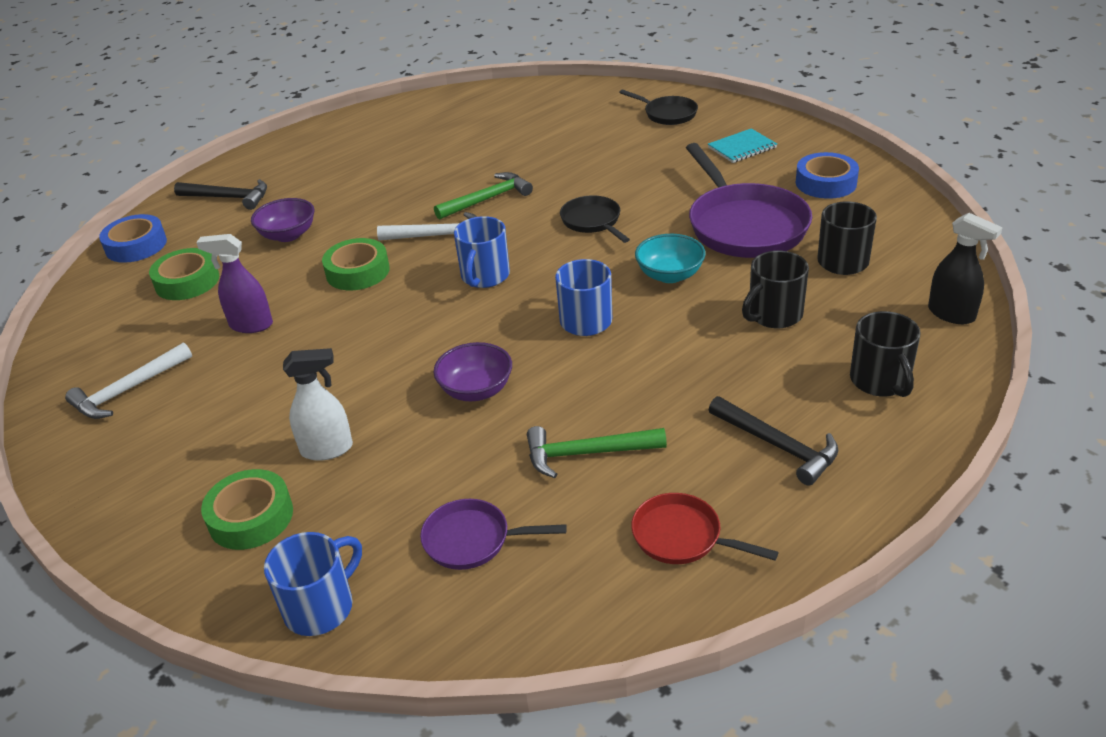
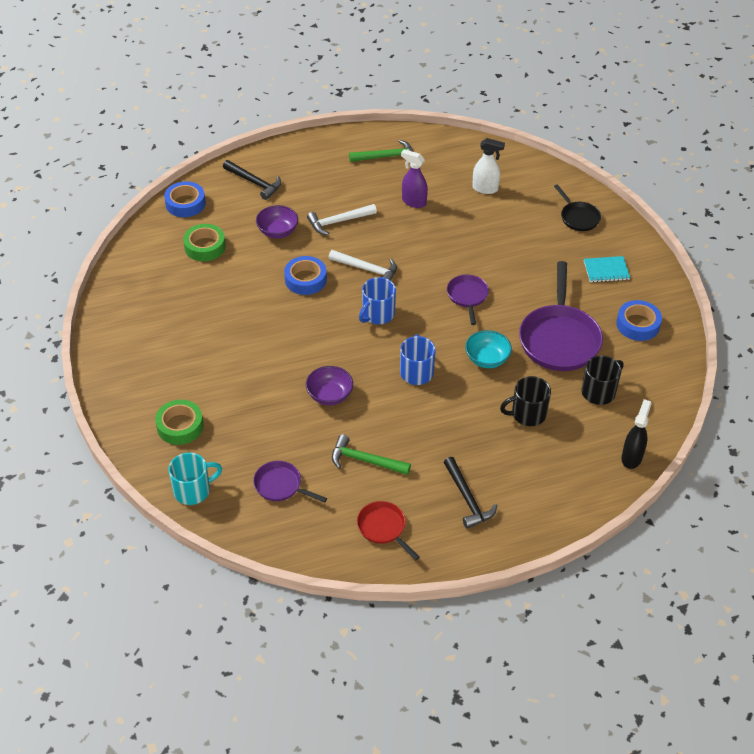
camera: 20 degrees right, 10 degrees up
(128, 390) = (146, 317): white hammer -> white hammer (338, 221)
(251, 325) = (228, 296): purple spray bottle -> purple spray bottle (413, 202)
(321, 607) = (193, 490): blue mug -> turquoise mug
(327, 449) = (234, 401): white spray bottle -> white spray bottle (485, 188)
(357, 271) = (305, 279): green tape -> blue tape
(488, 199) = (413, 250): green hammer -> green hammer (386, 157)
(592, 221) = (467, 296): black pan -> purple pan
(880, 381) = (553, 483): black mug -> none
(951, 314) = (632, 457): black spray bottle -> black spray bottle turned 135 degrees counterclockwise

